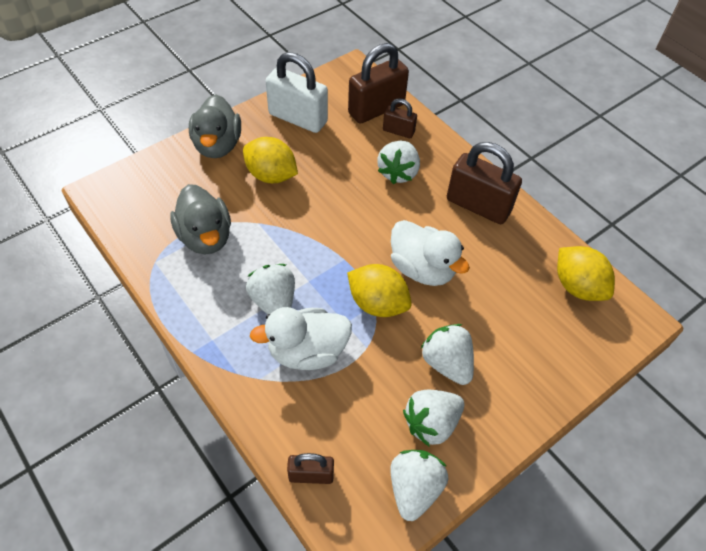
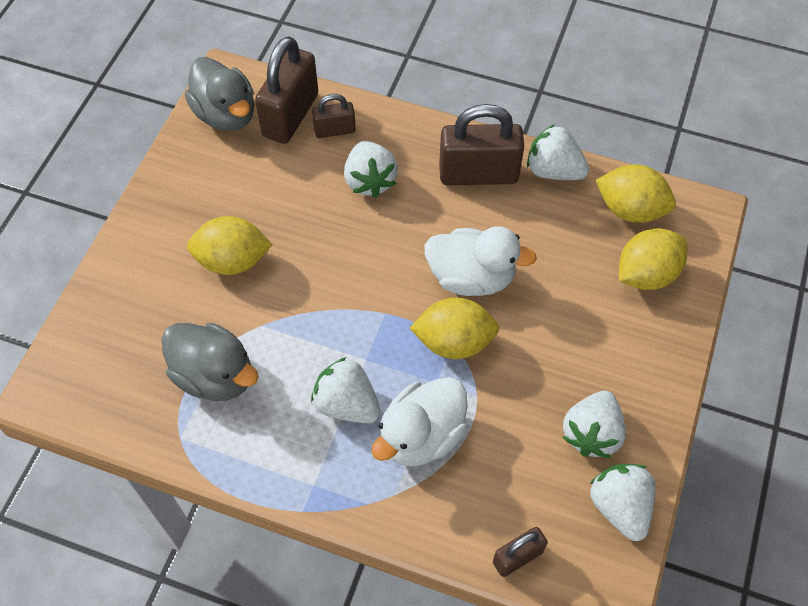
camera: 30 degrees left, 5 degrees up
(217, 145) = (141, 258): grey duck -> grey duck (226, 114)
(298, 118) = (209, 174): white padlock -> none
(447, 363) = (564, 364): white strawberry -> white strawberry (553, 170)
(557, 337) = (646, 274): none -> yellow lemon

